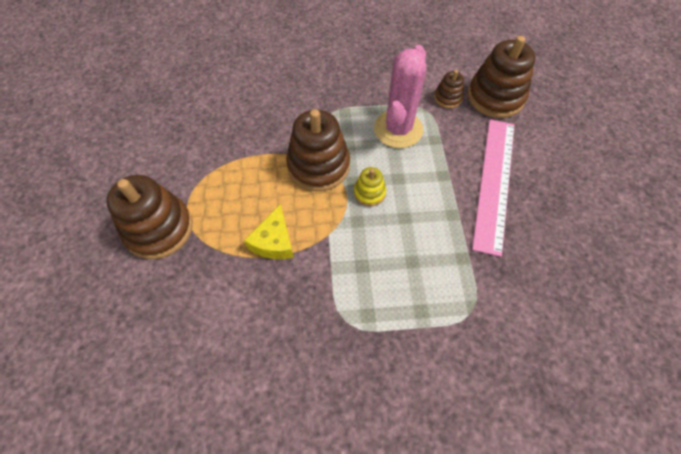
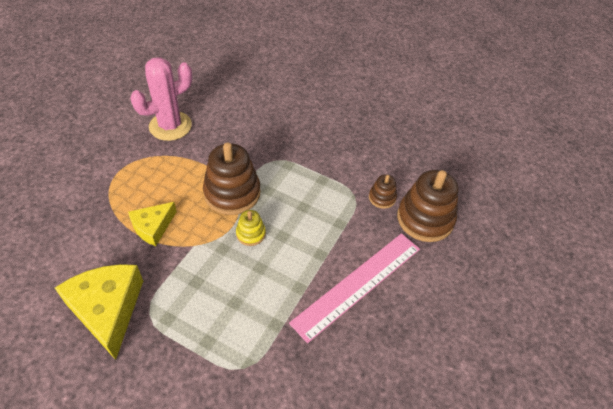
camera: 30 degrees right, 10 degrees down
(159, 229) = (90, 175): brown stacking toy -> none
(305, 345) = (107, 310): none -> yellow cheese
(398, 129) = (317, 200): pink cactus -> pink cactus (170, 126)

